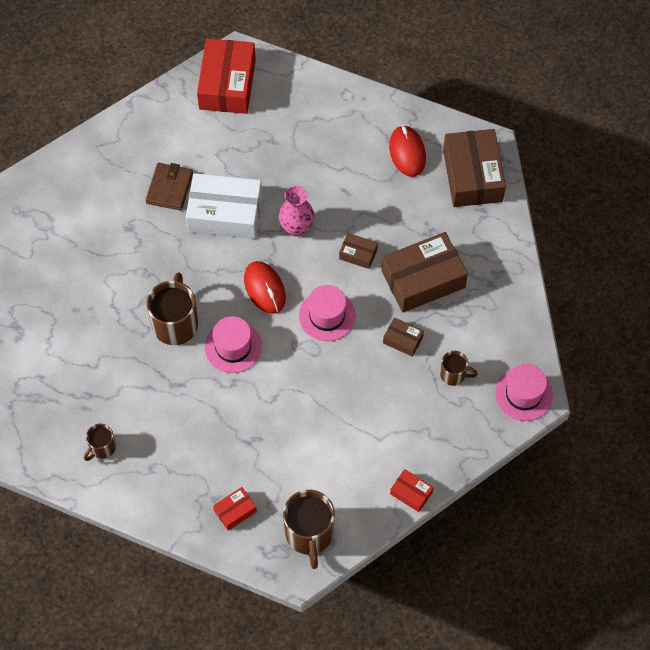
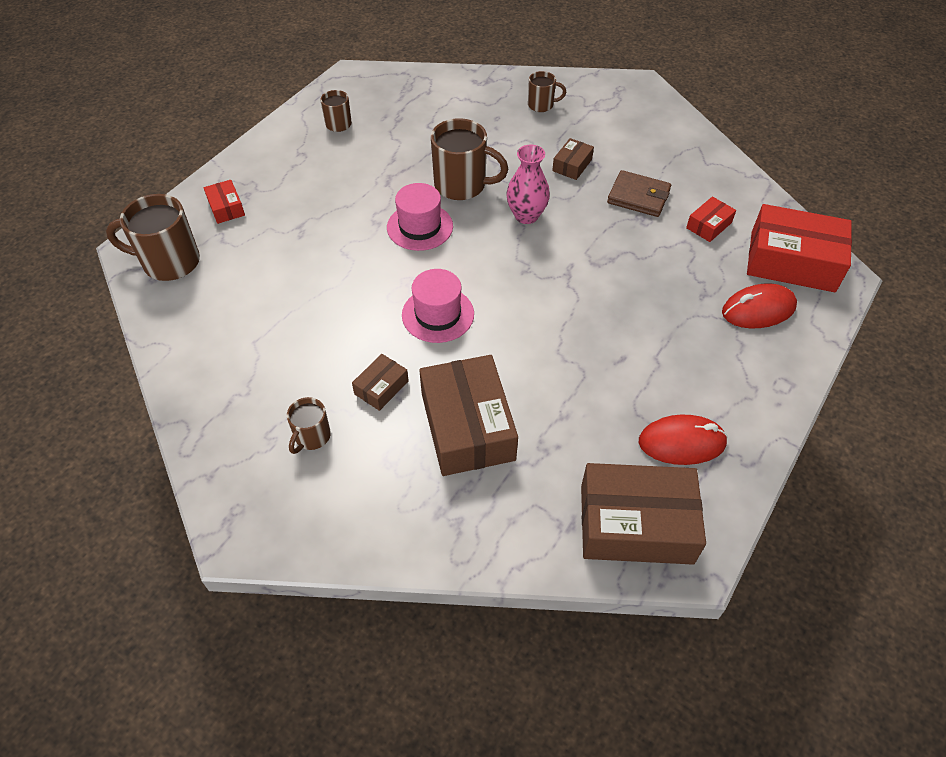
camera: 100 degrees right, 10 degrees down
(51, 274) = (541, 105): none -> brown mug
(225, 213) = (599, 239): white box -> none
(264, 288) = (489, 262): red mouse -> red mouse (758, 310)
(296, 228) = (570, 302): pink vase -> pink vase (526, 215)
(358, 254) = (520, 359): brown box -> brown box (572, 165)
(411, 493) = (171, 362): red box -> red box (709, 225)
(523, 394) = (251, 519): pink hat -> none

